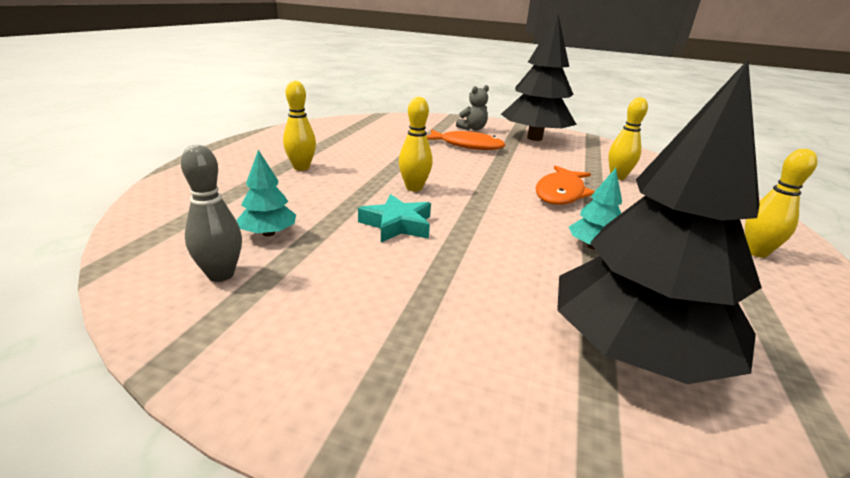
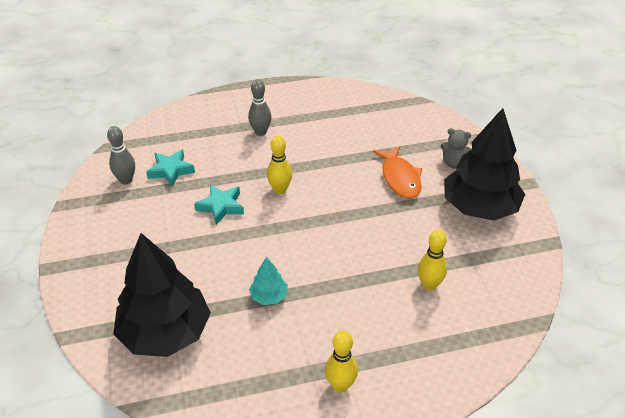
camera: 60 degrees right, 15 degrees up
(268, 233) = (171, 170): turquoise tree -> turquoise star
(301, 167) = (260, 132): yellow bowling pin -> grey bowling pin
(560, 193) = (349, 260): orange fish -> none

